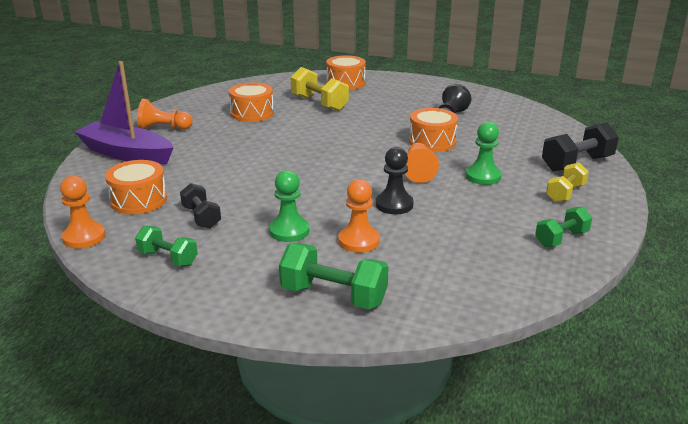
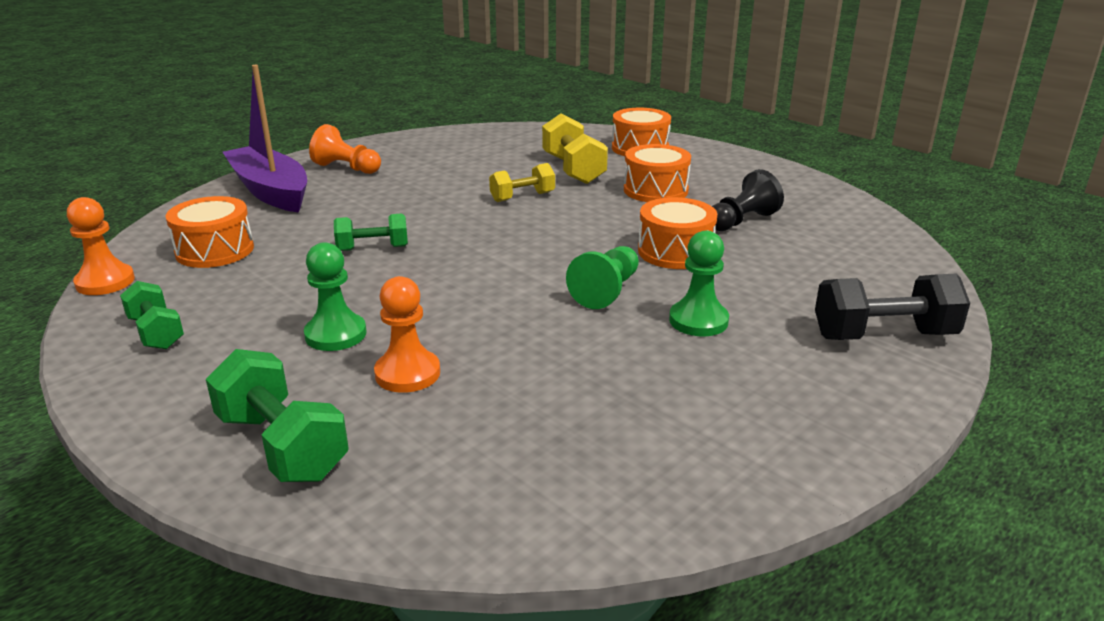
camera: 25 degrees right, 0 degrees up
(201, 217) = (256, 289): black dumbbell -> none
(252, 113) = (472, 168): orange drum -> orange drum (655, 190)
(394, 205) = (517, 332): black pawn -> none
(418, 171) = (606, 291): orange pawn -> green pawn
(561, 238) = (723, 457): green dumbbell -> green dumbbell (373, 248)
(565, 193) = (811, 381): yellow dumbbell -> yellow dumbbell (522, 197)

